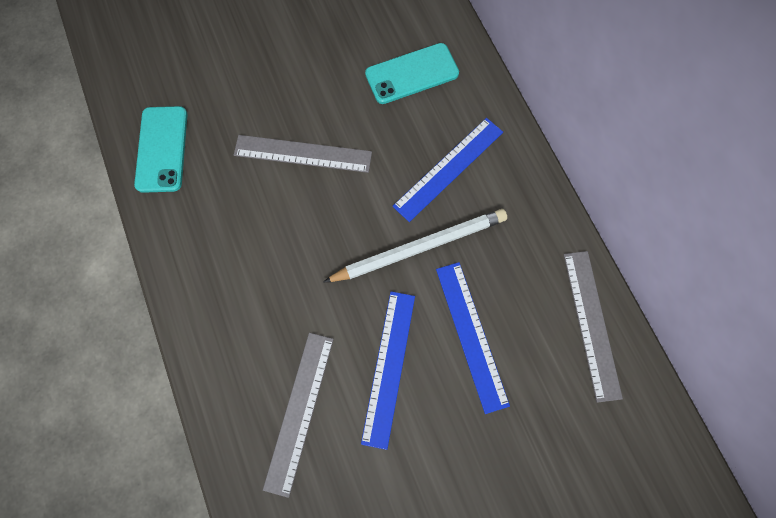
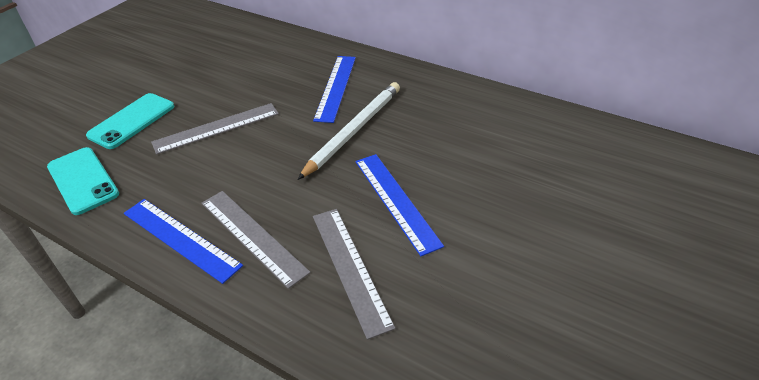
camera: 35 degrees left, 30 degrees down
(412, 74) = (266, 60): turquoise phone -> turquoise phone (132, 121)
(471, 335) = (437, 153): blue ruler -> blue ruler (180, 239)
(591, 324) = (506, 108): grey ruler -> grey ruler (252, 236)

